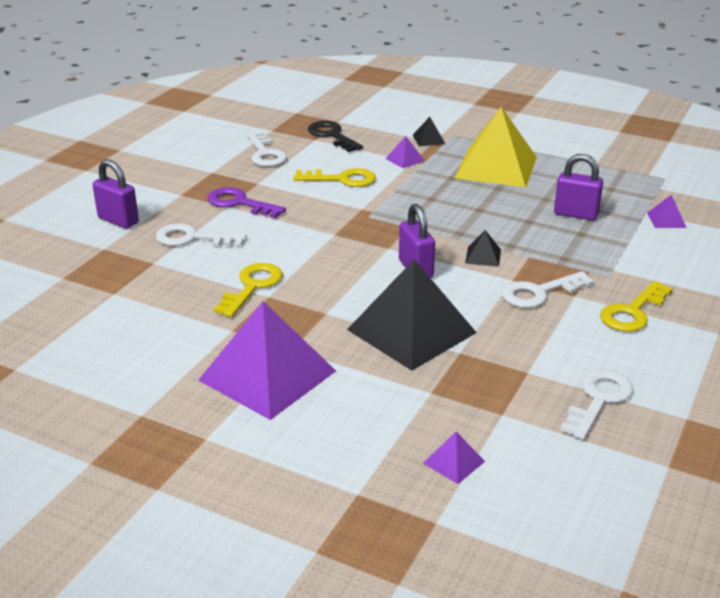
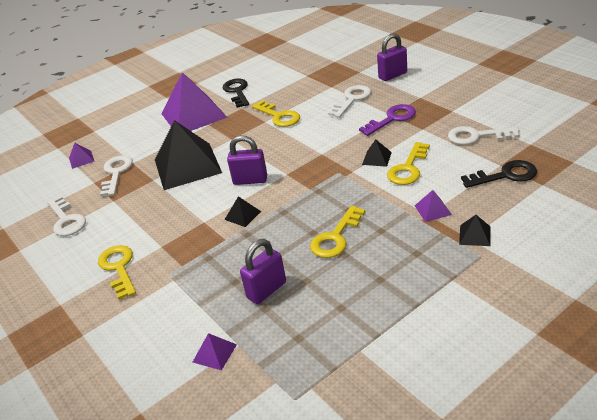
camera: 120 degrees right, 5 degrees up
(177, 351) = (237, 91): none -> black key
(330, 199) = (376, 158): none -> black pyramid
(477, 196) = (336, 237): none -> yellow key
(496, 167) = (388, 266): yellow pyramid -> none
(539, 293) = (178, 229): white key -> white key (116, 173)

